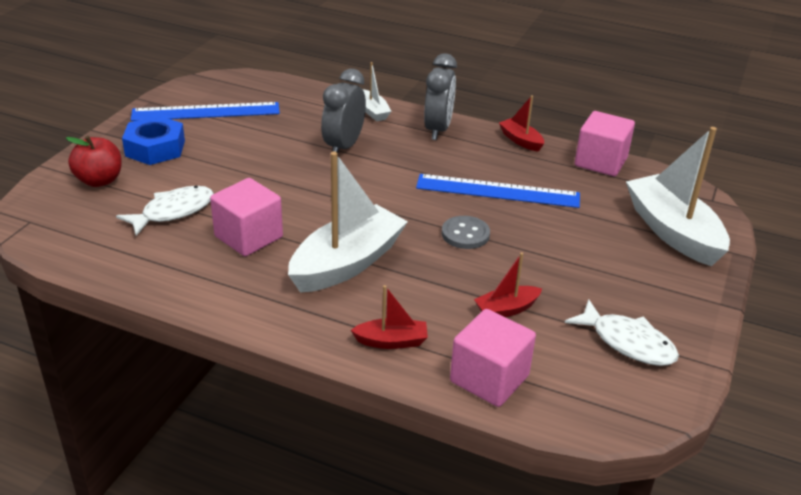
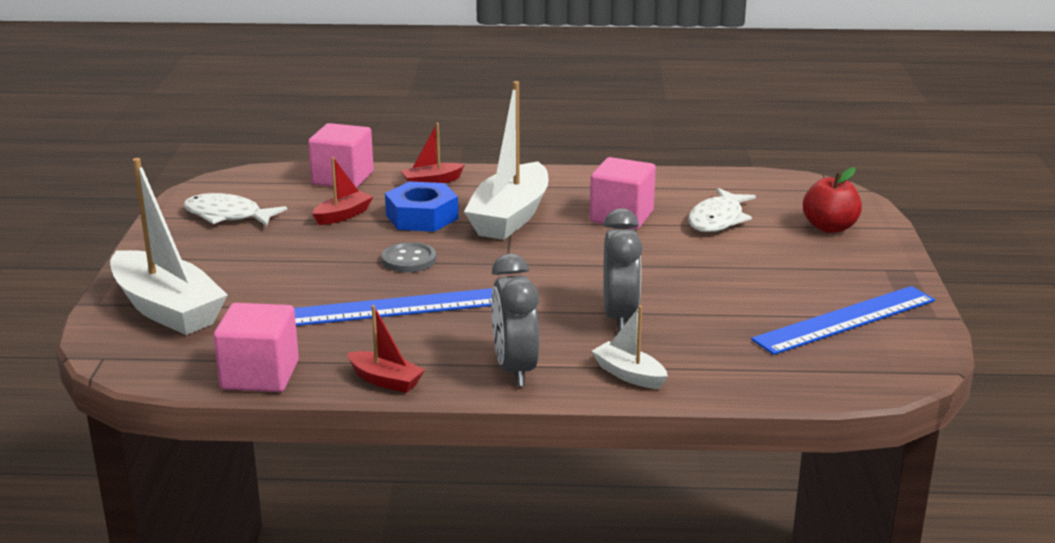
camera: 160 degrees right, 10 degrees down
(155, 148) = (830, 266): blue nut -> blue nut (422, 217)

